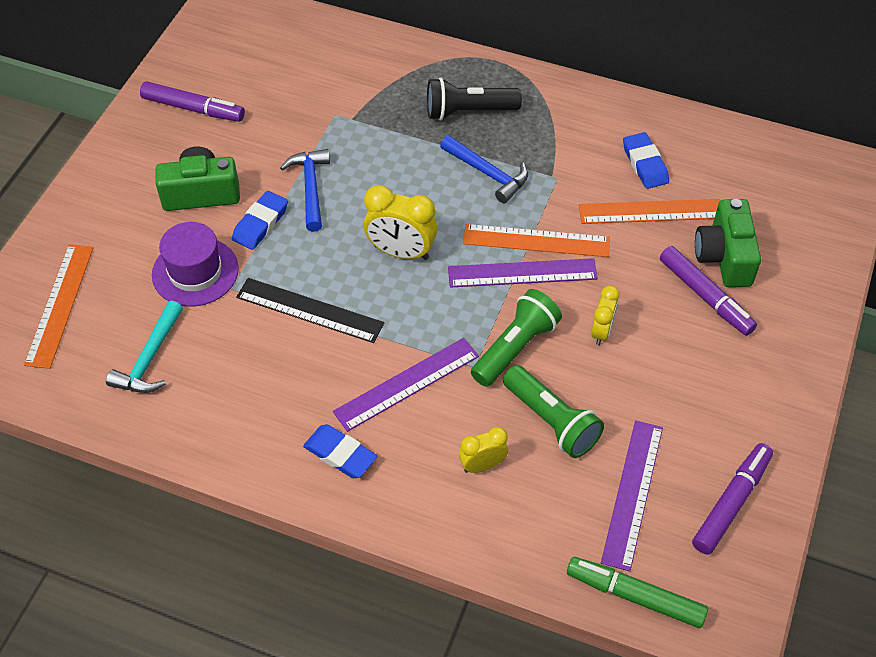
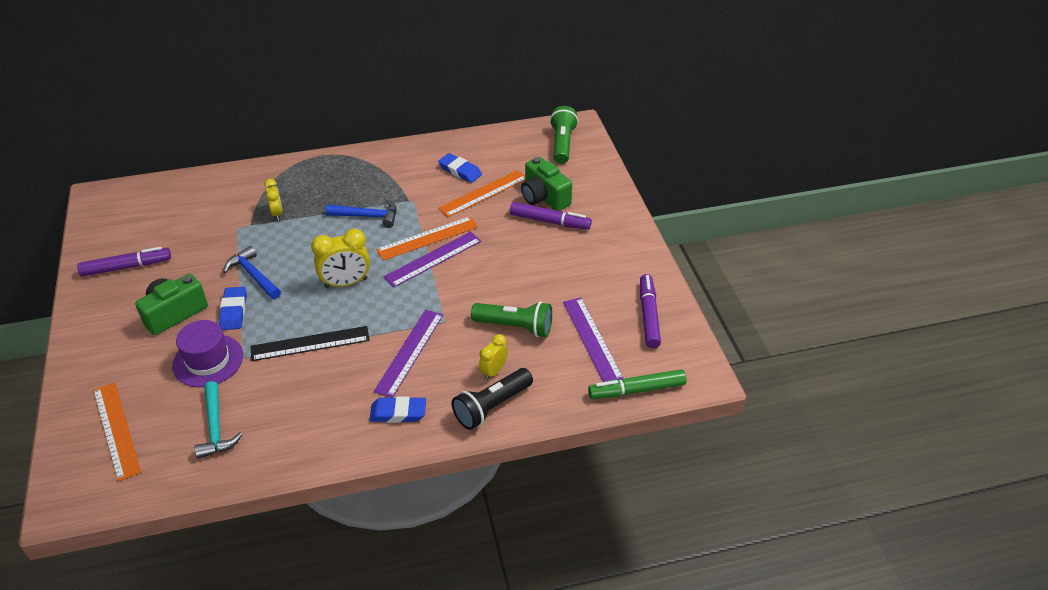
camera: 35 degrees left, 10 degrees down
(468, 111) = (327, 189): black flashlight -> black flashlight (491, 407)
(515, 348) = (462, 299): green flashlight -> green flashlight (562, 144)
(602, 332) = (506, 267): yellow clock -> yellow clock (277, 213)

